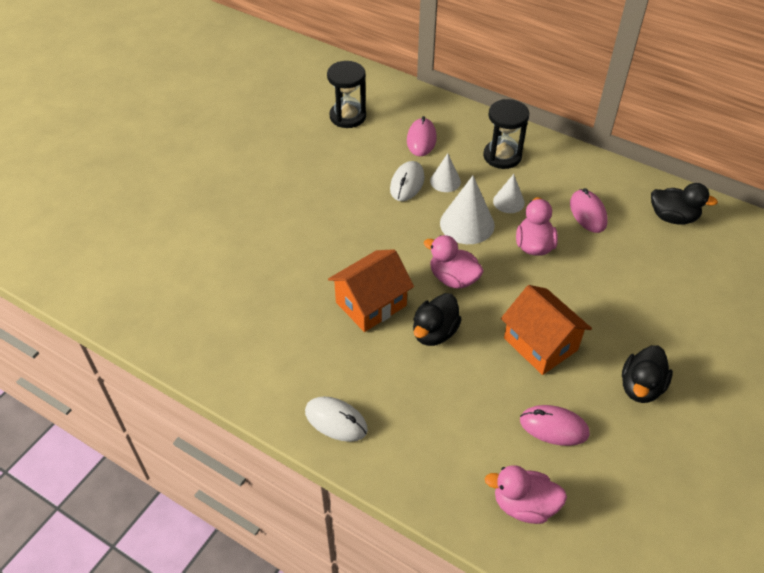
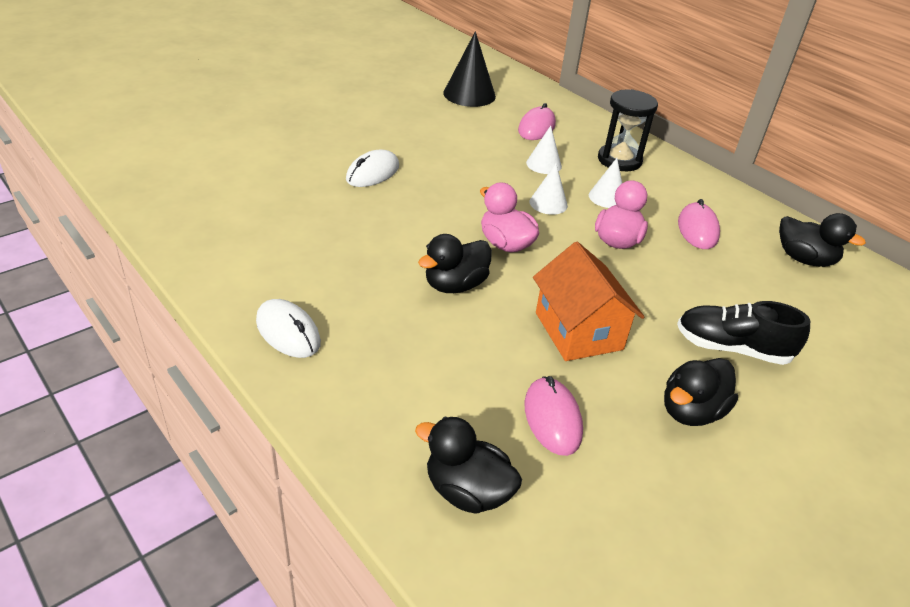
camera: 15 degrees right, 10 degrees down
(347, 116) = (469, 94): black hourglass -> black cone
(371, 304) = (398, 241): orange house -> none
(407, 183) = (500, 156): white mouse -> white mouse (372, 173)
(467, 224) = (548, 203): white cone -> white cone, size x0.59
(524, 505) = (467, 491): pink duck -> black duck
(554, 427) = (552, 419): pink mouse -> pink mouse turned 45 degrees clockwise
(649, 321) = (732, 348): none -> black shoe

